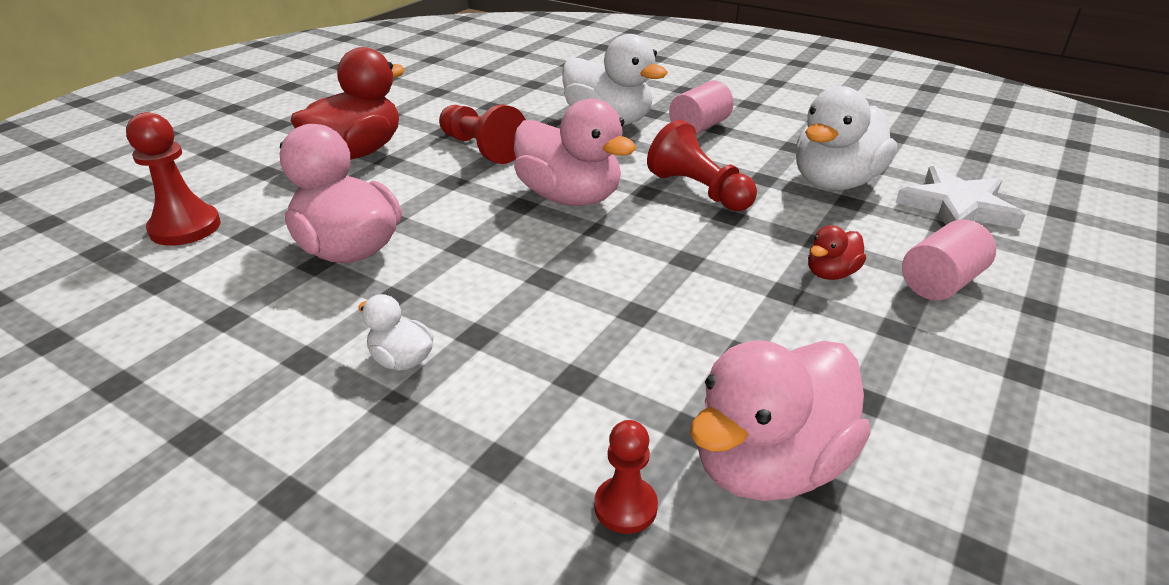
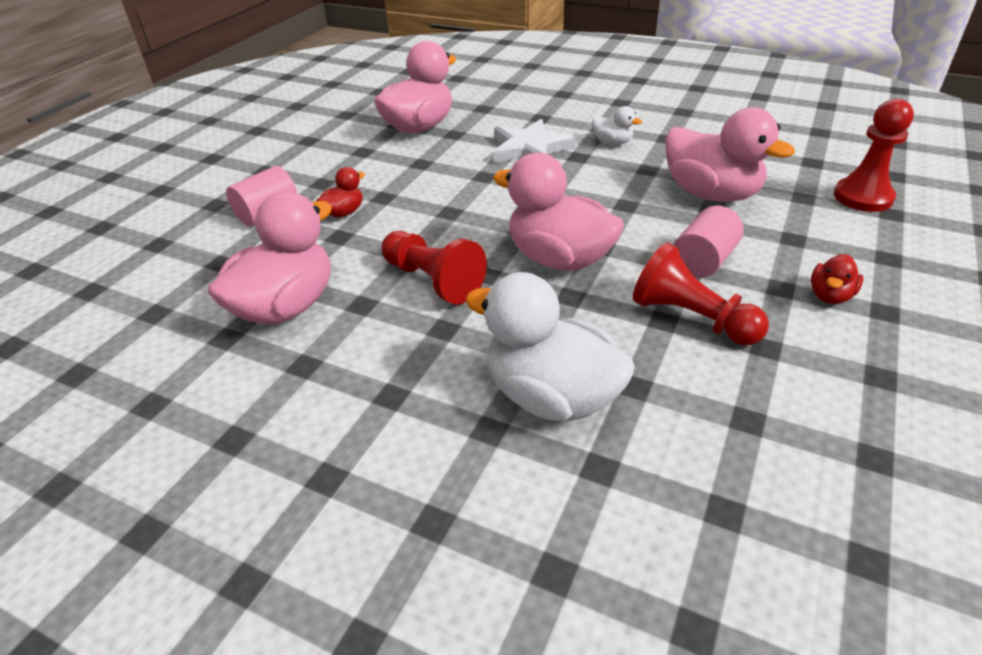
camera: 175 degrees right, 5 degrees up
(357, 152) = (830, 296): red duck -> red duck, size x0.47
(625, 506) = (481, 112): red pawn -> none
(699, 127) = (419, 397): pink cylinder -> pink cylinder (704, 261)
(835, 182) = (286, 307): white duck -> pink duck
(957, 207) = (186, 286): white star -> white star (530, 149)

